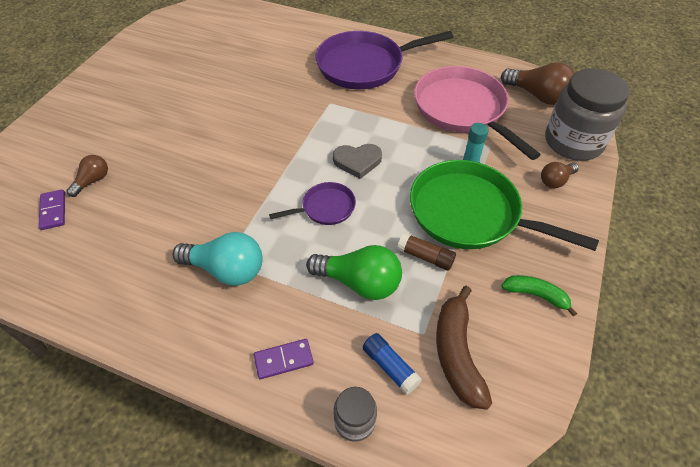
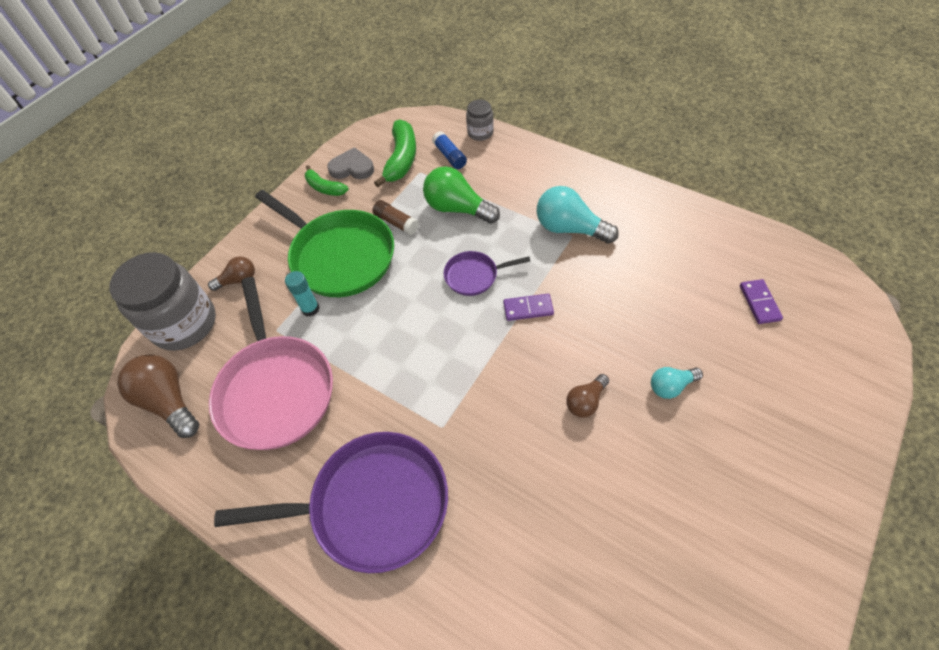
camera: 165 degrees left, 5 degrees up
(93, 181) = (731, 336): brown light bulb -> brown light bulb (585, 401)
(157, 142) = (671, 386): none -> turquoise light bulb
(283, 360) = (523, 165): purple domino -> purple domino (528, 308)
(357, 161) = (429, 326): grey heart -> grey heart (352, 168)
(457, 354) = (401, 159): brown banana -> green banana

